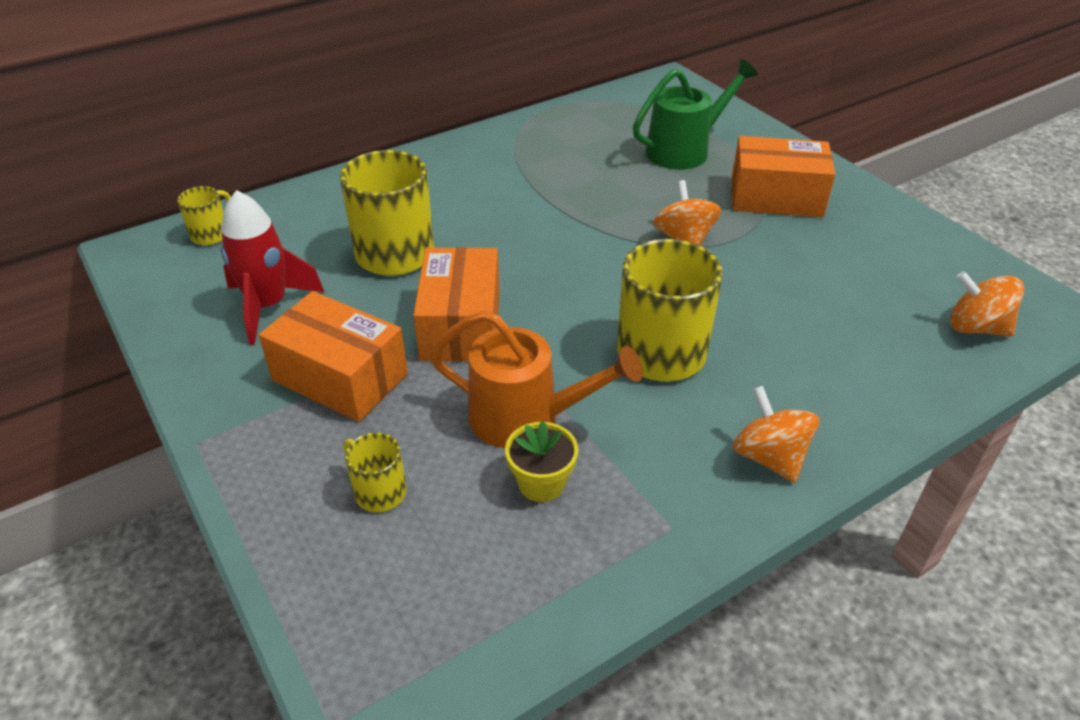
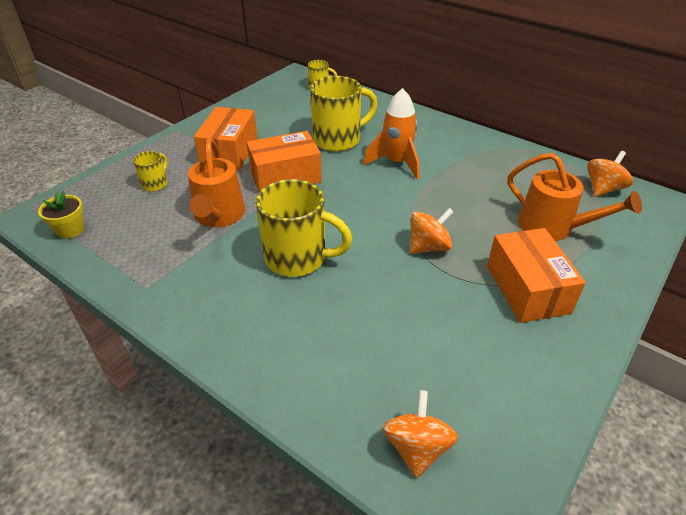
camera: 70 degrees right, 0 degrees up
(268, 306) = (273, 118): red rocket -> none
(494, 217) = (396, 163): none -> orange rocket
(541, 483) = (171, 232): yellow flower pot -> yellow flower pot (70, 230)
(685, 150) = (553, 227): green watering can -> orange watering can
(769, 457) = (213, 322): orange spinning top -> orange spinning top (603, 189)

